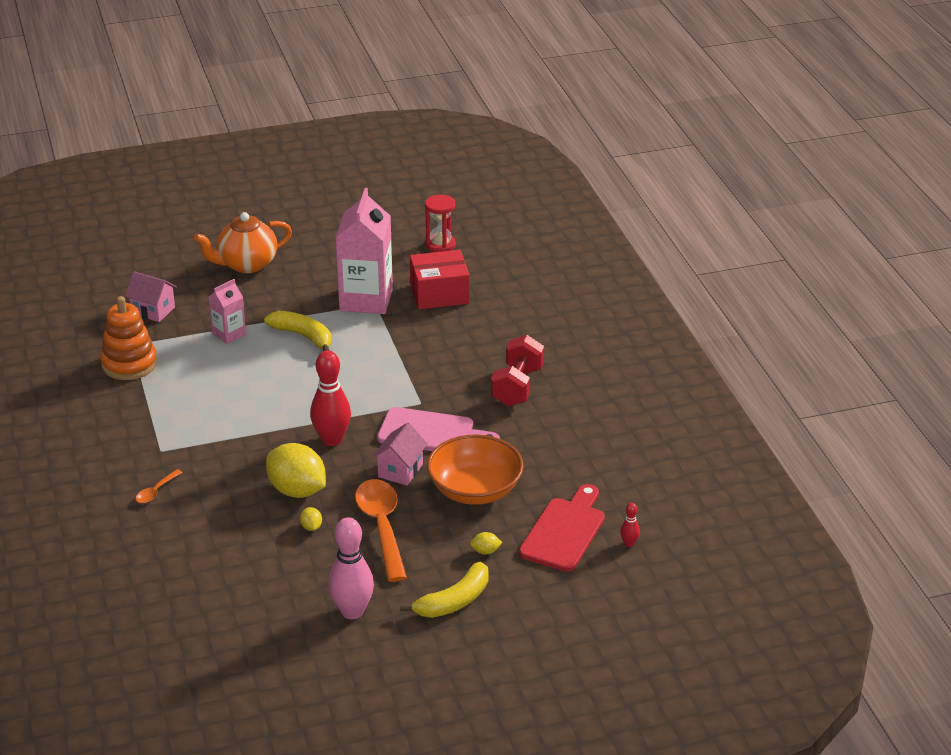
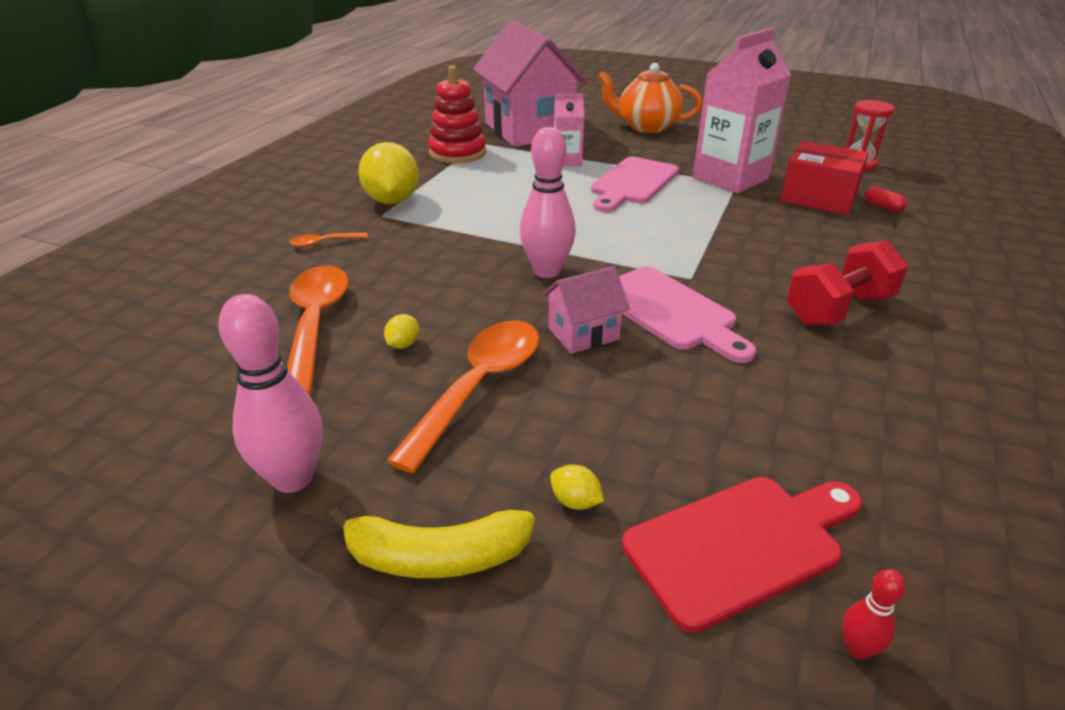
camera: 40 degrees right, 0 degrees up
(129, 364) = (457, 153): orange stacking toy -> red stacking toy
(153, 310) = (529, 130): pink house -> pink house, size x2.26
(242, 542) = (316, 323): none -> orange spoon
(297, 491) = (444, 301): yellow lemon -> yellow lemon (392, 200)
(303, 336) = (632, 183): yellow banana -> pink cutting board
(332, 440) = (547, 271): red bowling pin -> pink bowling pin
(475, 490) = (654, 403): orange bowl -> none
(485, 285) = (882, 207): none -> red capsule

